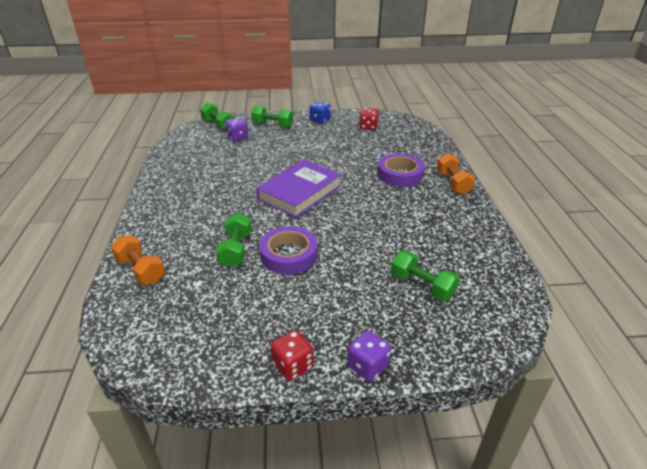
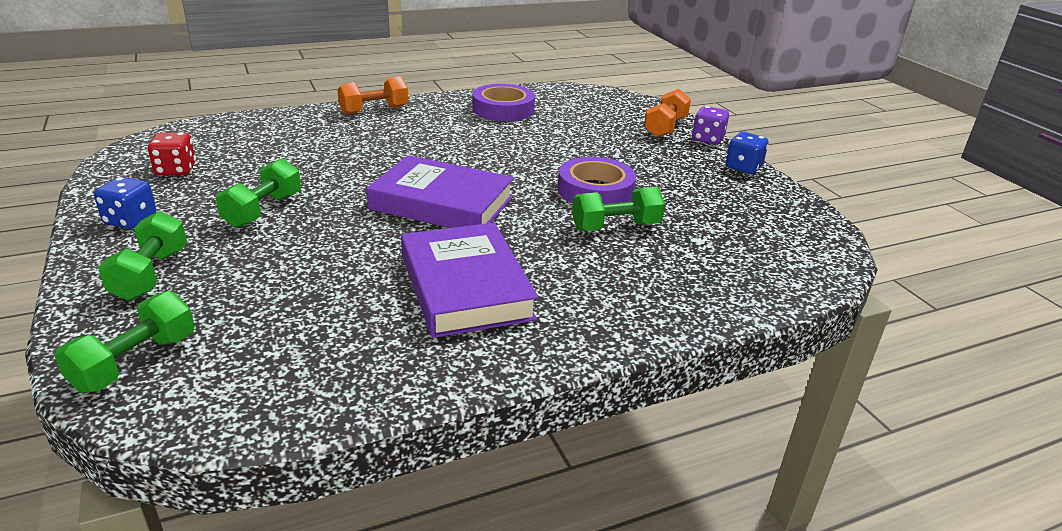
camera: 110 degrees left, 5 degrees down
(141, 270) = (720, 291): orange dumbbell -> orange dumbbell (665, 127)
(212, 188) = (465, 287): none -> purple book
(237, 137) = (222, 310): purple dice -> none
(293, 366) = (743, 167): red dice -> blue dice
(400, 174) = (359, 139): purple tape -> purple tape (503, 109)
(422, 286) = (588, 123): green dumbbell -> green dumbbell (263, 210)

